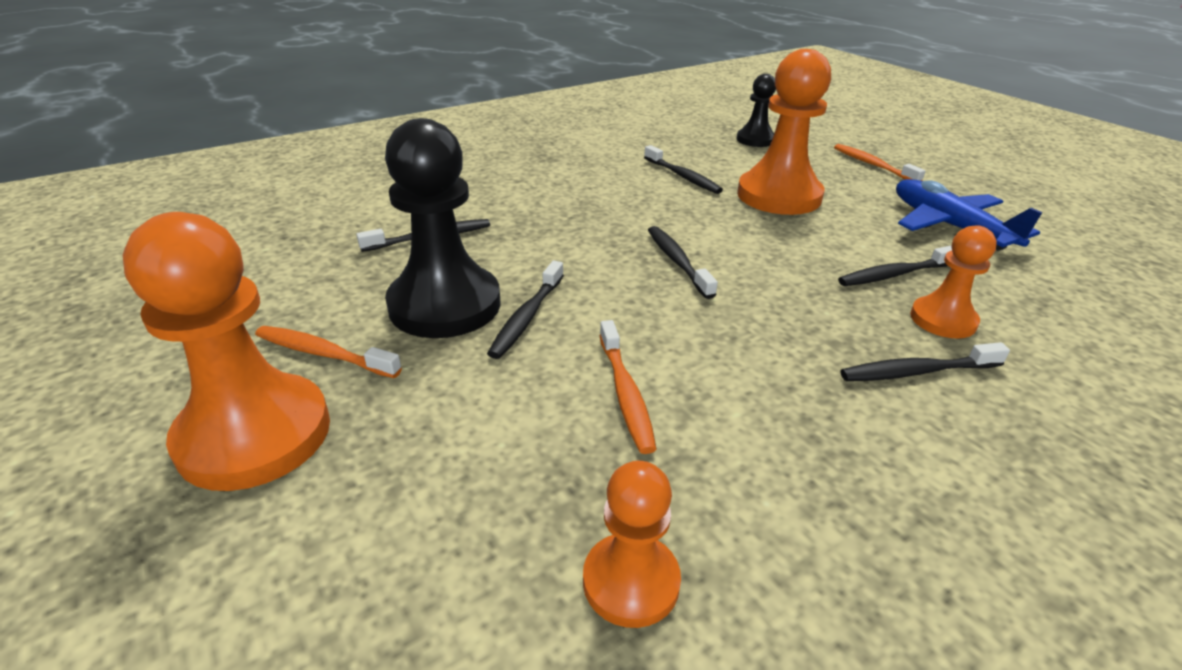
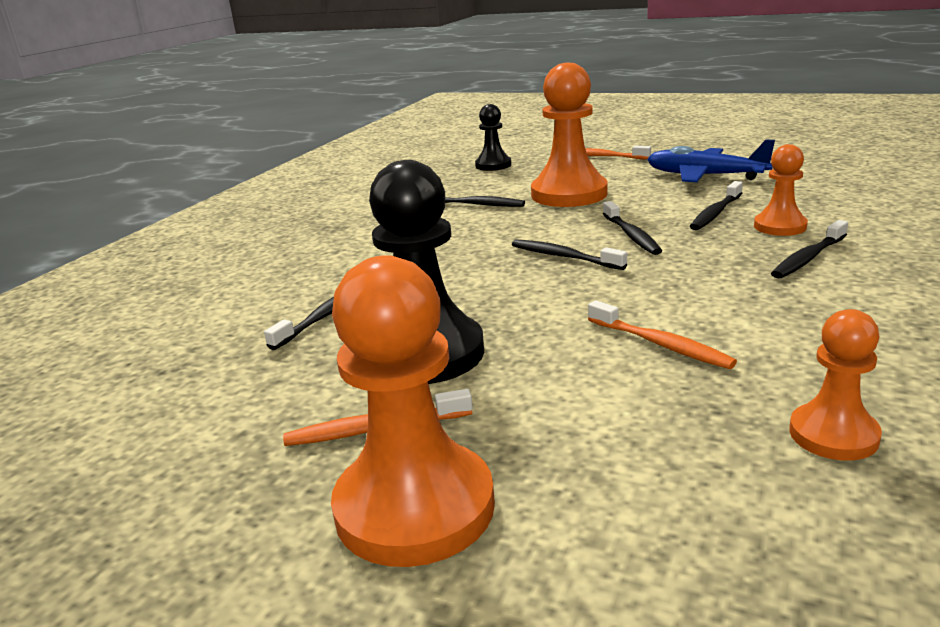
camera: 30 degrees left, 10 degrees down
(526, 317) = (509, 333): black toothbrush -> black toothbrush (631, 235)

